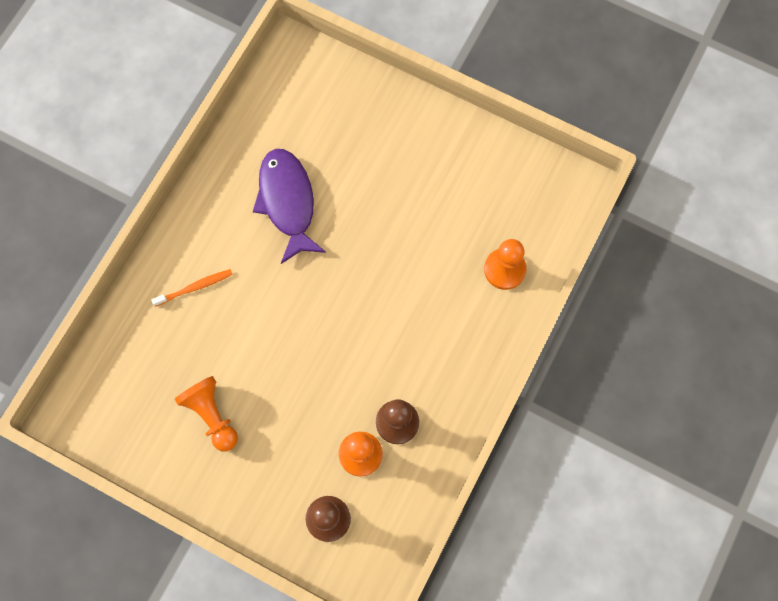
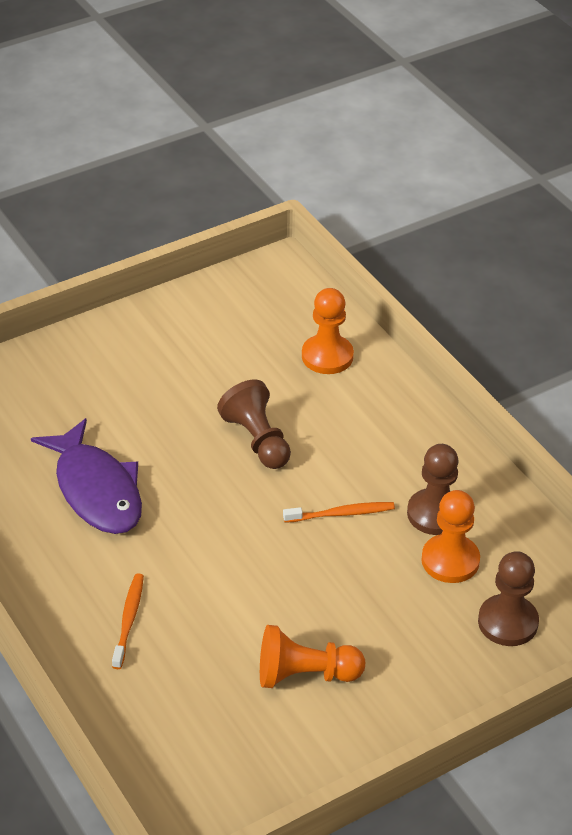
camera: 60 degrees left, 30 degrees down
(287, 202) = (96, 490): purple fish -> purple fish turned 135 degrees counterclockwise
(360, 362) = (342, 514): none -> orange toothbrush
(393, 271) = (257, 440): none -> brown pawn

